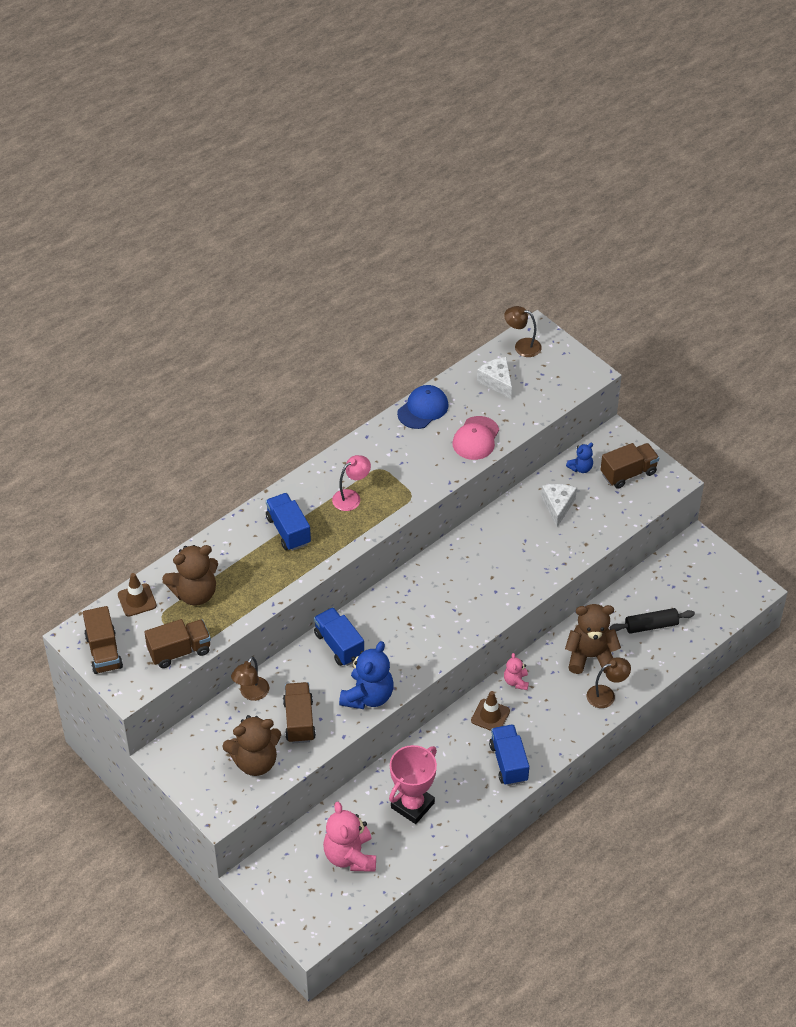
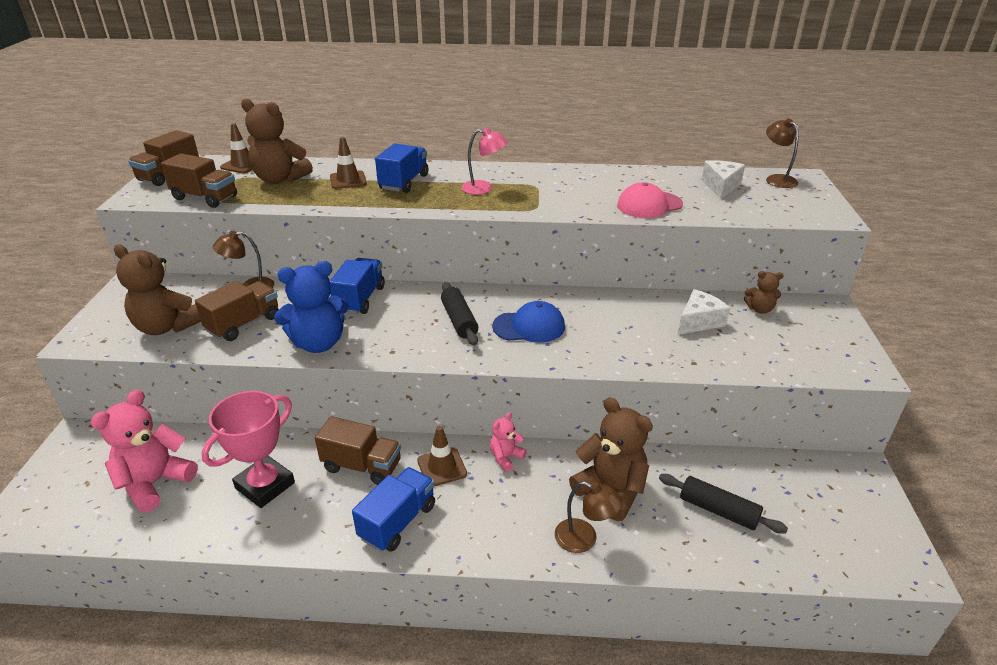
camera: 45 degrees right, 15 degrees down
(246, 558) = (348, 180): none -> brown traffic cone
(412, 805) = (265, 485): pink trophy -> pink trophy turned 45 degrees counterclockwise
(423, 409) = (626, 174): blue cap -> blue cap (529, 326)
(424, 613) = (459, 320): none -> black rolling pin
(580, 468) = (759, 309): blue teddy bear -> brown teddy bear
(628, 473) = (813, 338): brown truck -> brown truck (362, 466)

